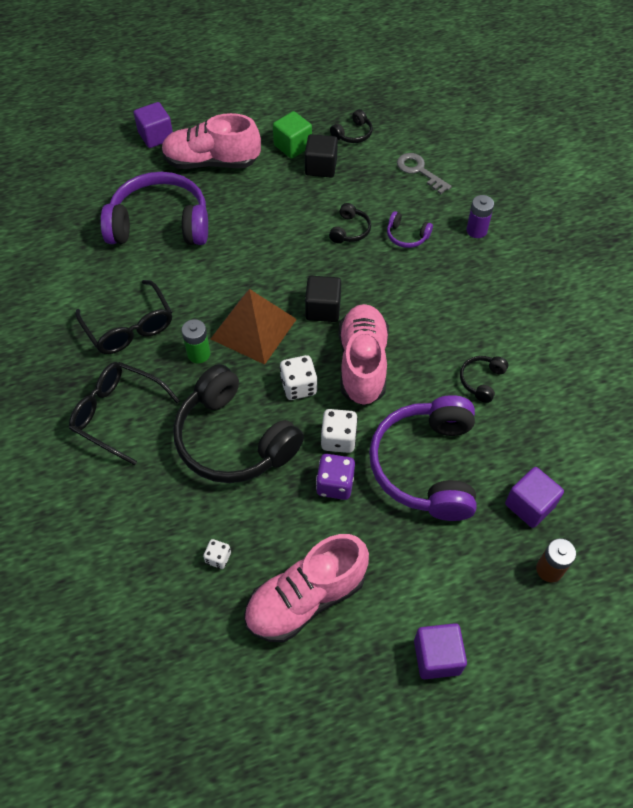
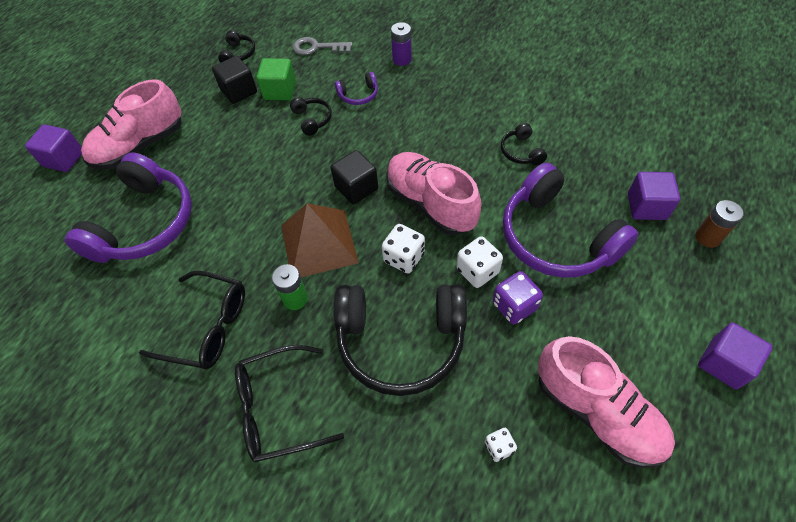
camera: 40 degrees left, 0 degrees up
(160, 224) = (144, 223): purple headphones -> purple headphones turned 150 degrees clockwise
(292, 146) = (199, 91): green cube -> green cube (280, 91)
(306, 598) = (597, 412): pink shoe -> pink shoe turned 60 degrees counterclockwise

